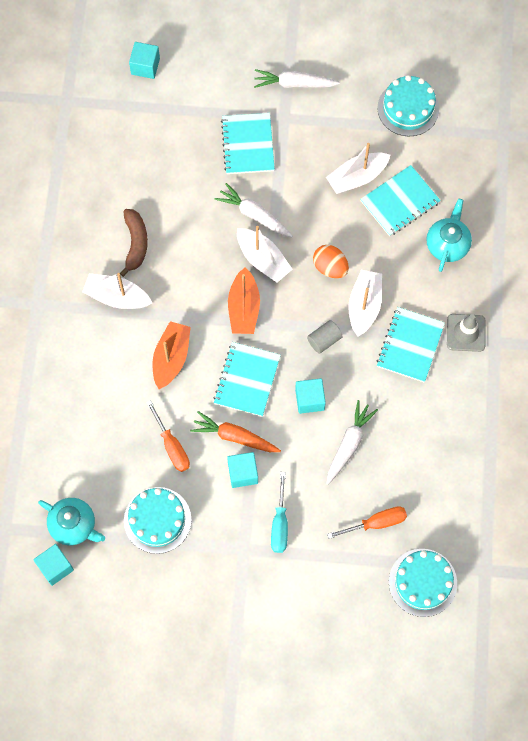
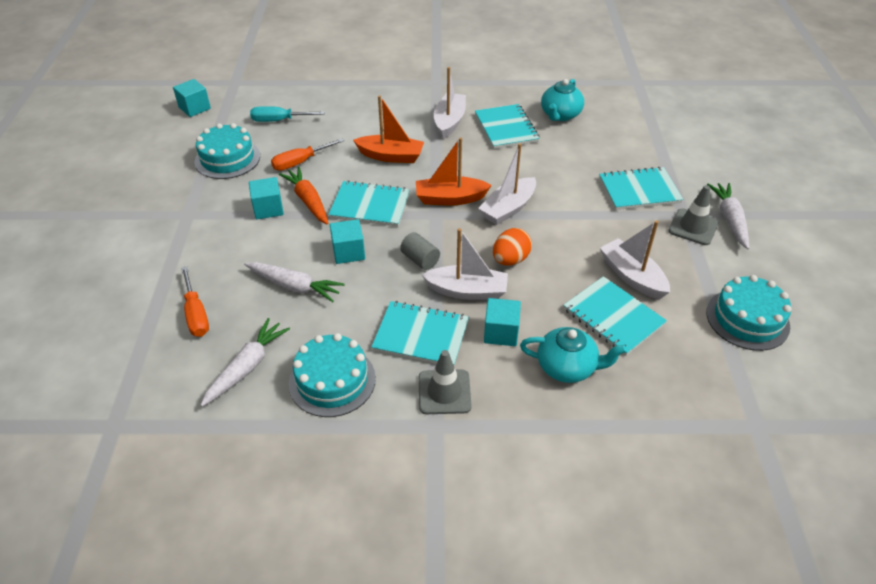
camera: 85 degrees right, 25 degrees down
(74, 525) = (230, 114): turquoise teapot -> turquoise teapot (560, 115)
(135, 243) = (506, 128): brown banana -> turquoise notebook
(145, 66) = (696, 121): turquoise cube -> turquoise cube (501, 332)
(235, 437) = (308, 201): orange carrot -> orange carrot turned 45 degrees counterclockwise
(254, 215) = (558, 200): white carrot -> white carrot (247, 367)
(280, 523) = (209, 237): turquoise screwdriver -> turquoise screwdriver (279, 120)
(301, 115) = (693, 227): none -> grey traffic cone
(422, 582) = (113, 360): turquoise cake -> turquoise cake (332, 380)

